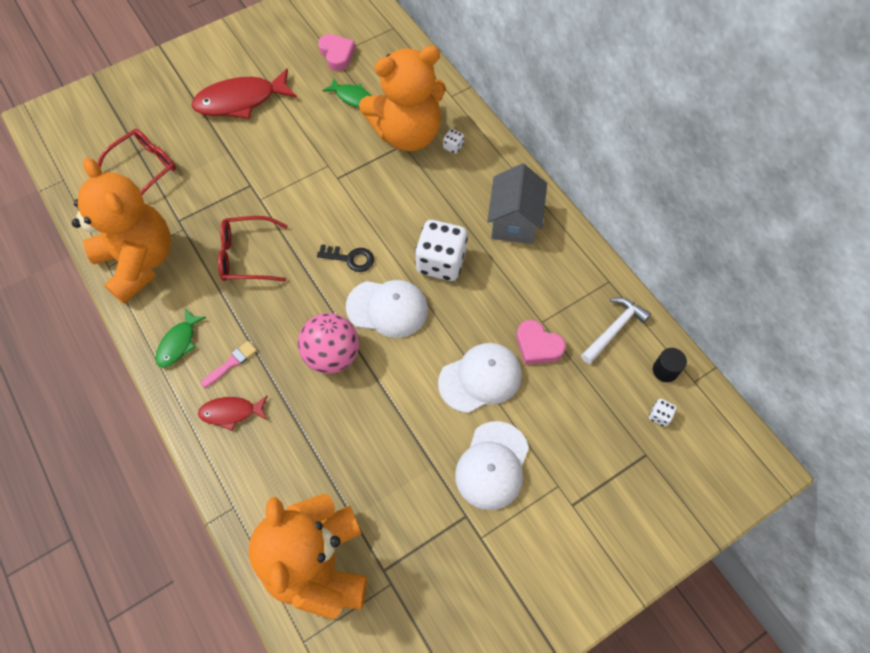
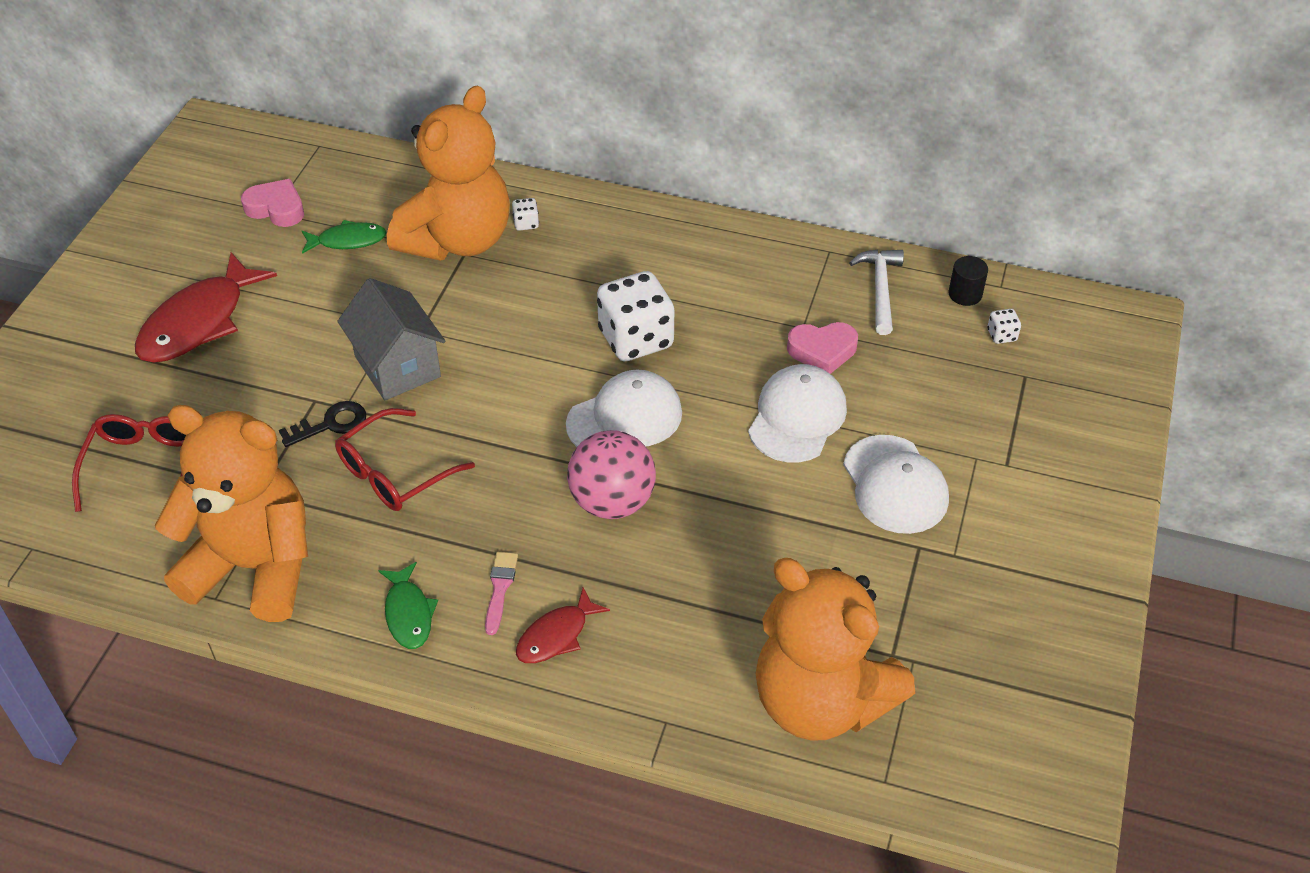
camera: 40 degrees left, 15 degrees down
(350, 258) = (527, 398): black key -> black key (331, 424)
(514, 221) = (673, 255): grey house -> grey house (397, 366)

